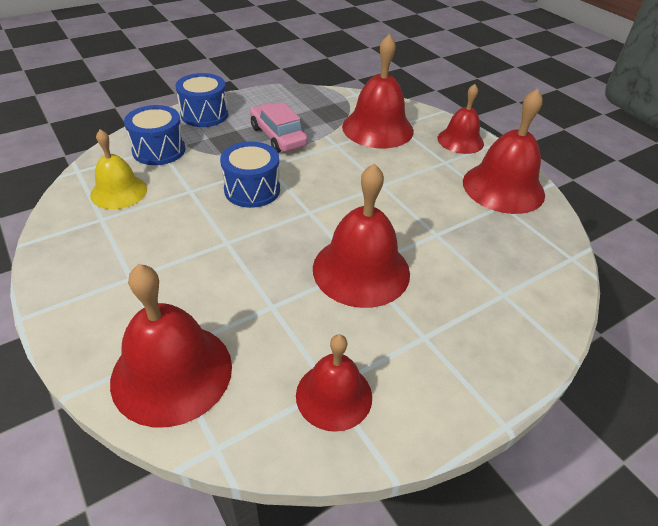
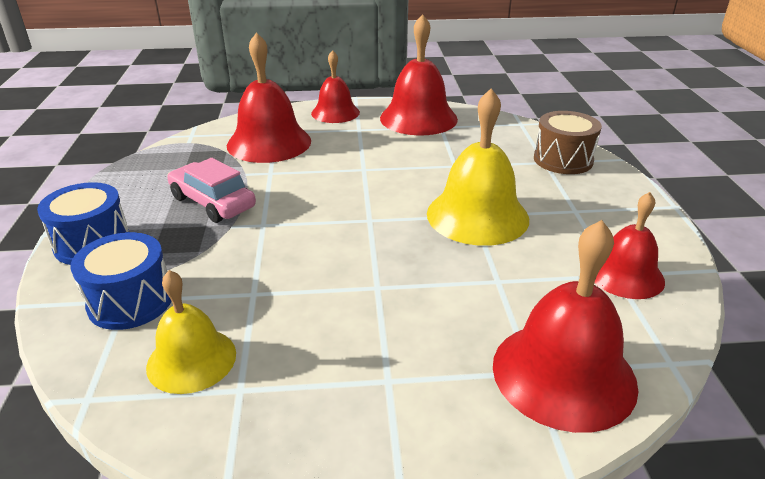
camera: 60 degrees left, 10 degrees down
(252, 190) = (297, 246): blue drum -> none
(278, 136) = (213, 202): pink car -> pink car turned 45 degrees clockwise
(361, 270) = (477, 215): red bell -> yellow bell
(522, 308) = (563, 160): none -> brown drum

